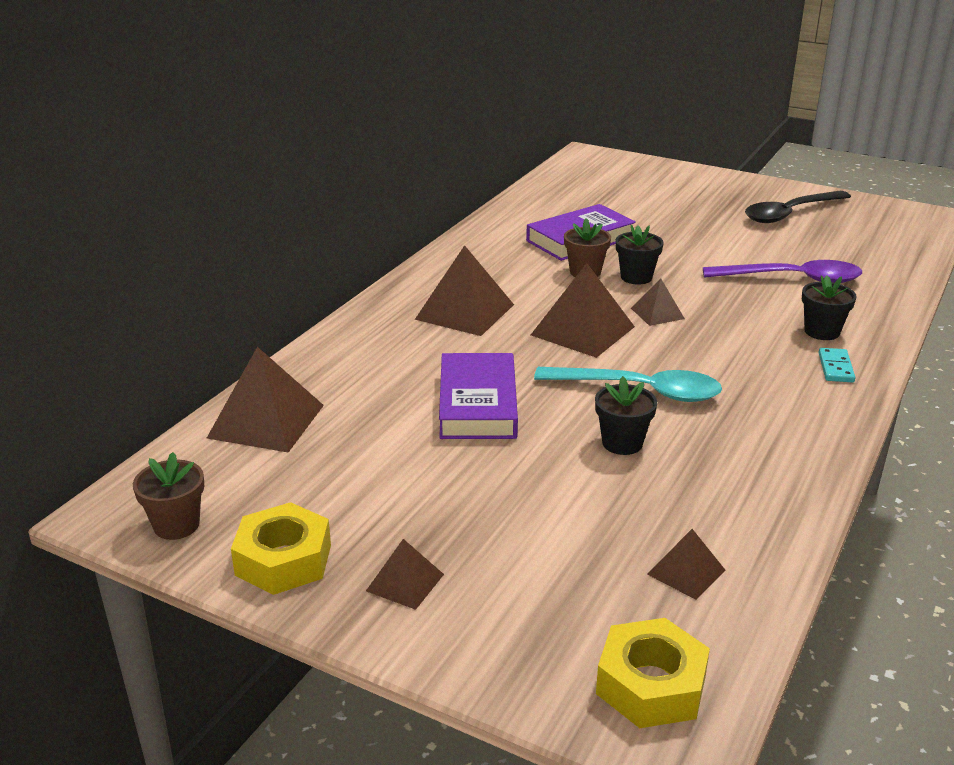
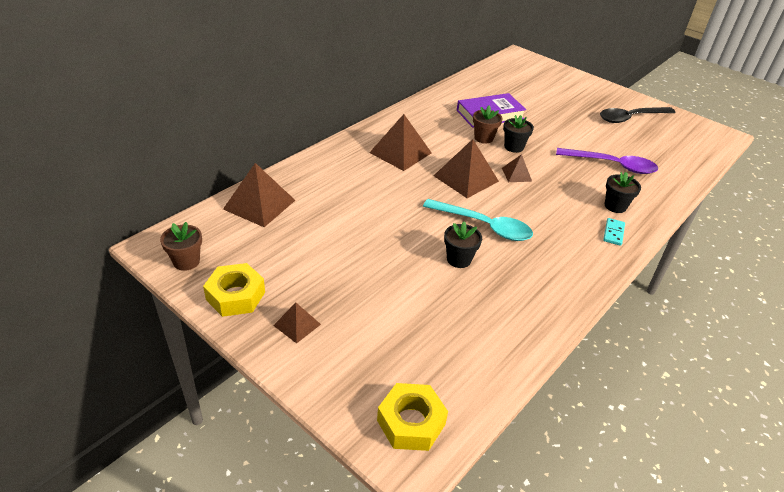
camera: 10 degrees right, 10 degrees up
(478, 404) = (384, 216): purple book -> none
(686, 572) = (462, 353): brown pyramid -> none

